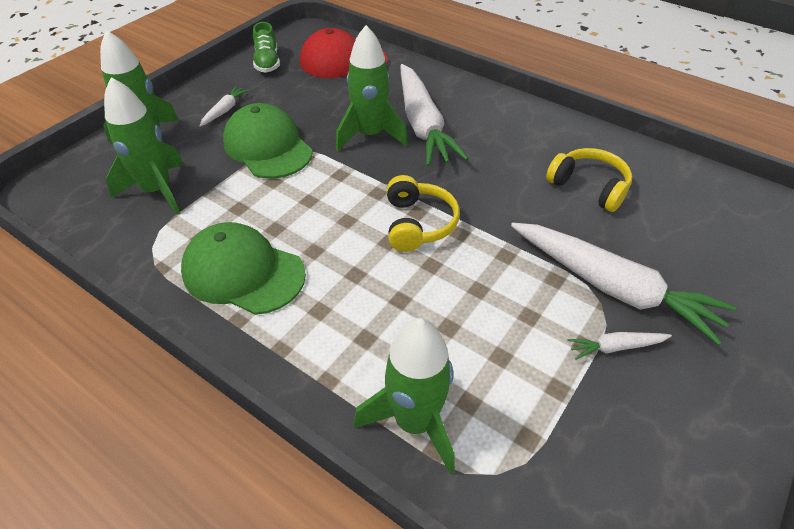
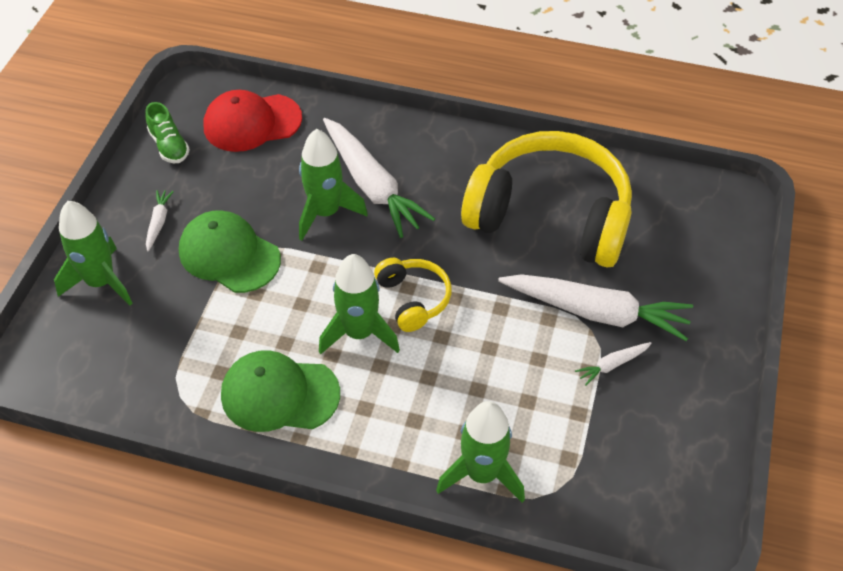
camera: 20 degrees left, 5 degrees up
(157, 190) = (147, 336): green rocket -> green rocket (359, 333)
(589, 187) = (550, 215): yellow headphones -> yellow headphones, size x2.20

